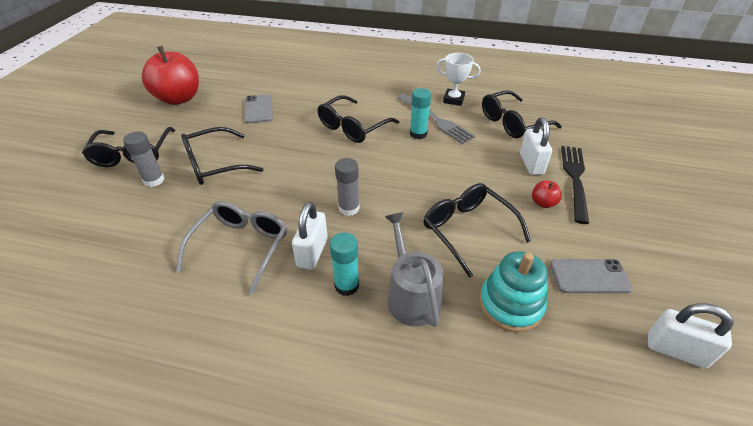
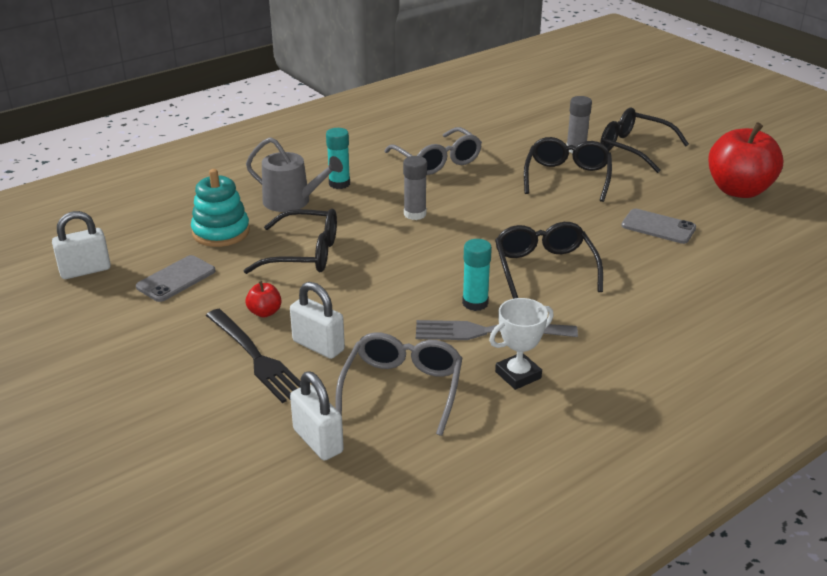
camera: 130 degrees right, 10 degrees down
(312, 252) = (389, 183): white padlock -> white padlock (318, 441)
(513, 122) = (402, 389): black glasses -> grey glasses

